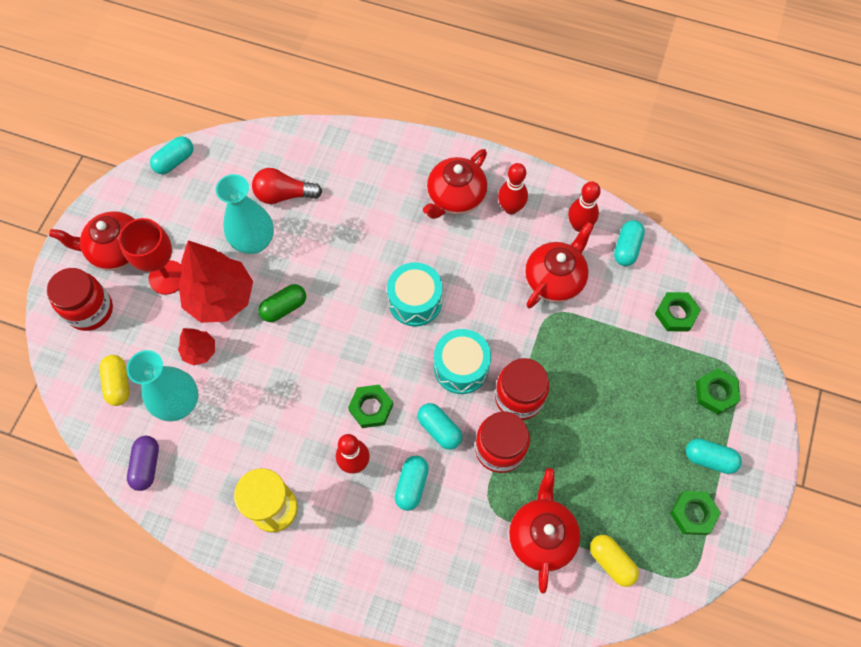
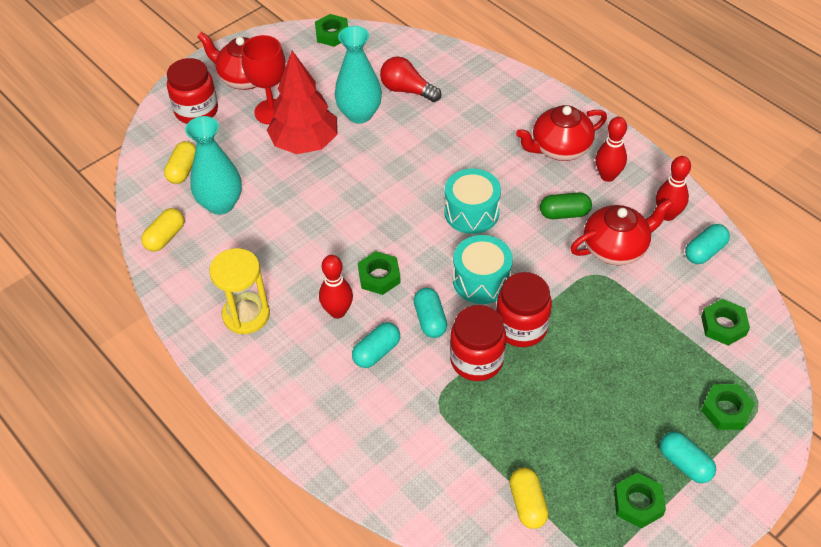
camera: 30 degrees right, 15 degrees down
(146, 465) = (165, 237): purple capsule -> yellow capsule
(174, 161) = (332, 34): turquoise capsule -> green nut
(200, 351) = (262, 174): red tree -> none
(284, 307) = (353, 171): green capsule -> green capsule (564, 213)
(541, 536) = (471, 449): red teapot -> none

